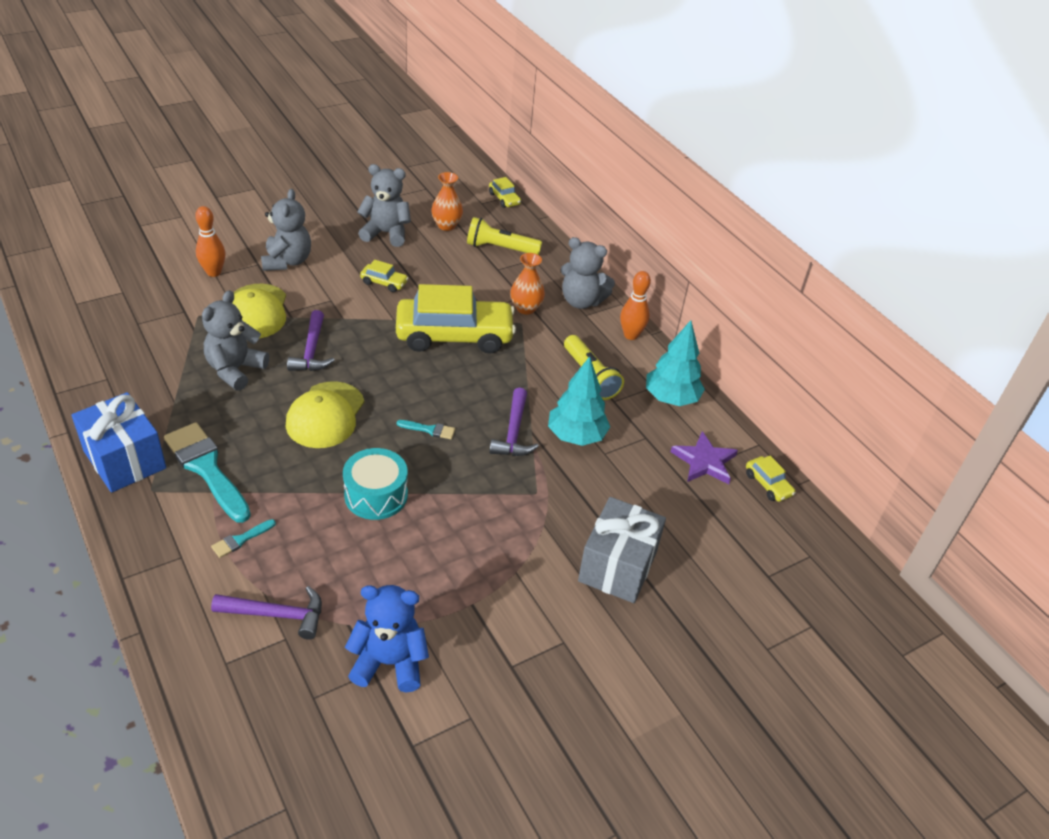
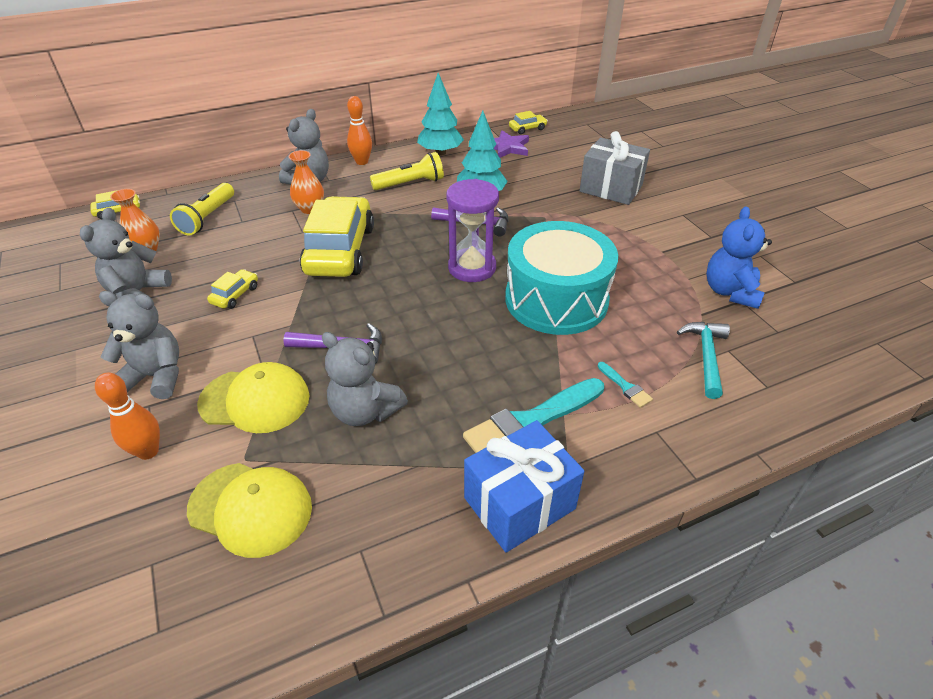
camera: 80 degrees left, 0 degrees up
(276, 614) = (706, 357): purple hammer -> turquoise hammer
(325, 415) = (449, 334): yellow cap -> yellow cap (251, 508)
(376, 495) = (556, 299): turquoise drum -> turquoise drum, size x1.76
(429, 430) = (472, 268): turquoise brush -> purple hourglass

